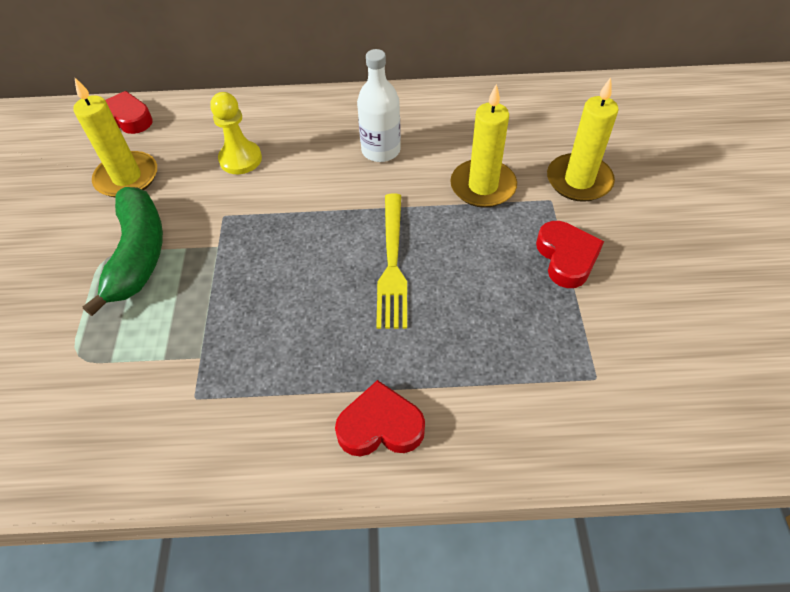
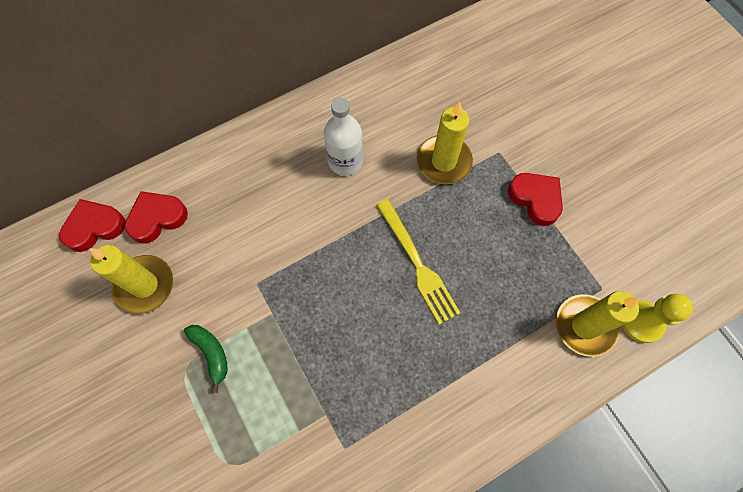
camera: 30 degrees left, 15 degrees up
(138, 254) = (211, 353): green banana -> green banana, size x0.53
(240, 159) = (233, 221): yellow pawn -> yellow pawn (642, 322)
(380, 426) = (487, 398): red heart -> red heart (157, 218)
(579, 180) = (509, 125): yellow candle -> yellow candle (584, 326)

